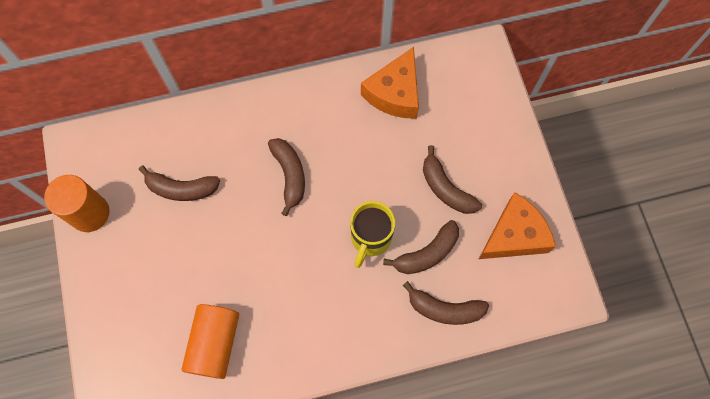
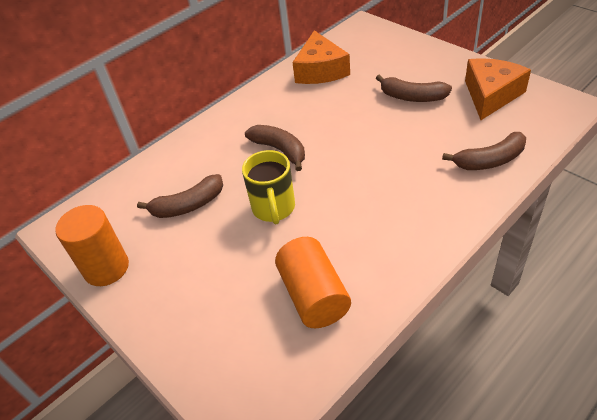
camera: 25 degrees left, 25 degrees down
(370, 238) = (384, 152): yellow mug -> yellow mug (273, 208)
(427, 253) = (439, 137): brown banana -> none

